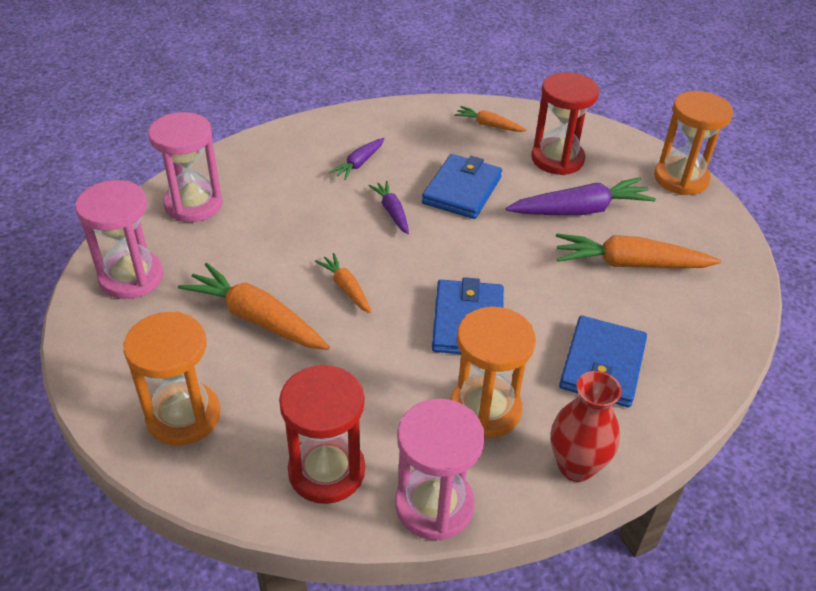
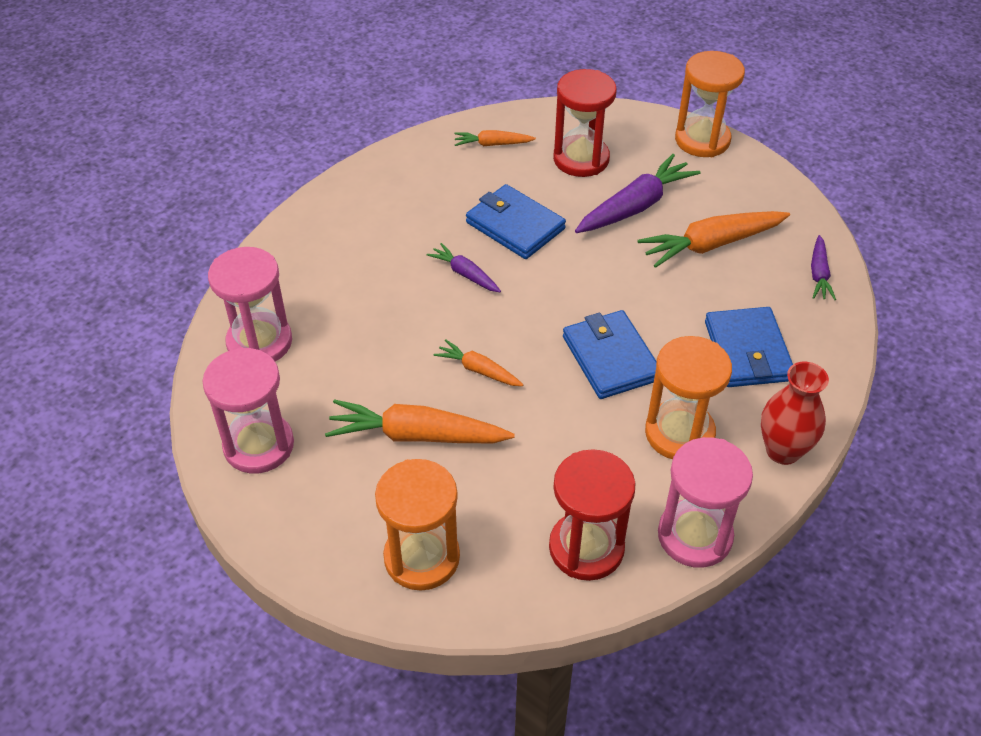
camera: 25 degrees left, 5 degrees up
(359, 163) = (395, 233): purple carrot -> purple carrot (819, 274)
(462, 190) = (515, 225): blue wallet -> blue wallet turned 45 degrees counterclockwise

